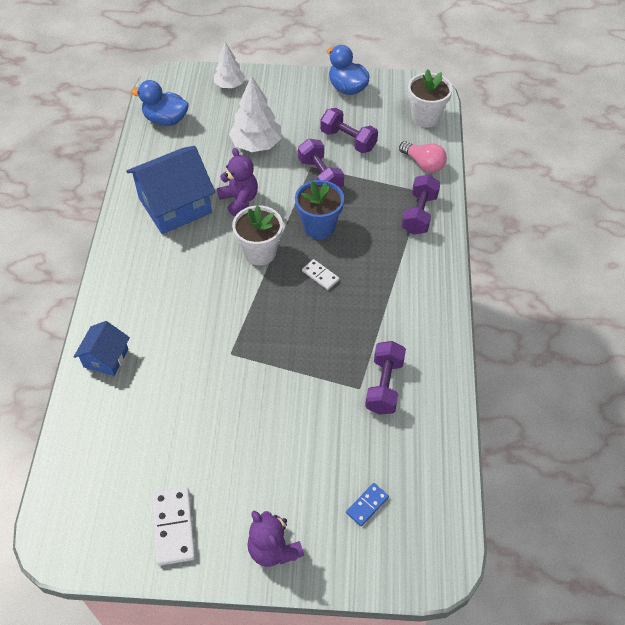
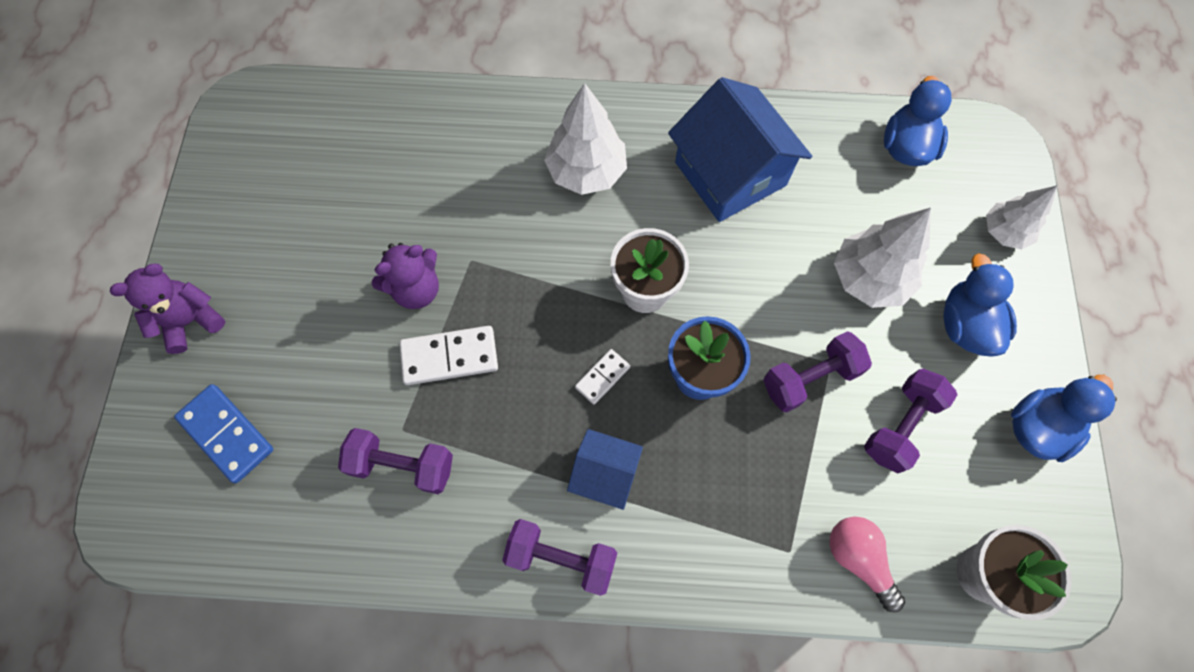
camera: 90 degrees right, 15 degrees up
(106, 358) = (473, 120): blue house -> blue house (604, 473)
(163, 284) = (586, 172): none -> white tree
(173, 527) = (238, 212): white domino -> white domino (449, 357)
(239, 200) = (747, 259): purple teddy bear -> purple teddy bear (416, 289)
(288, 108) = (965, 325): none -> blue duck
(367, 505) = (226, 434): blue domino -> blue domino, size x1.73
(419, 214) = (736, 542): purple dumbbell -> purple dumbbell (561, 558)
(423, 164) = (858, 559): pink light bulb -> pink light bulb turned 105 degrees clockwise

